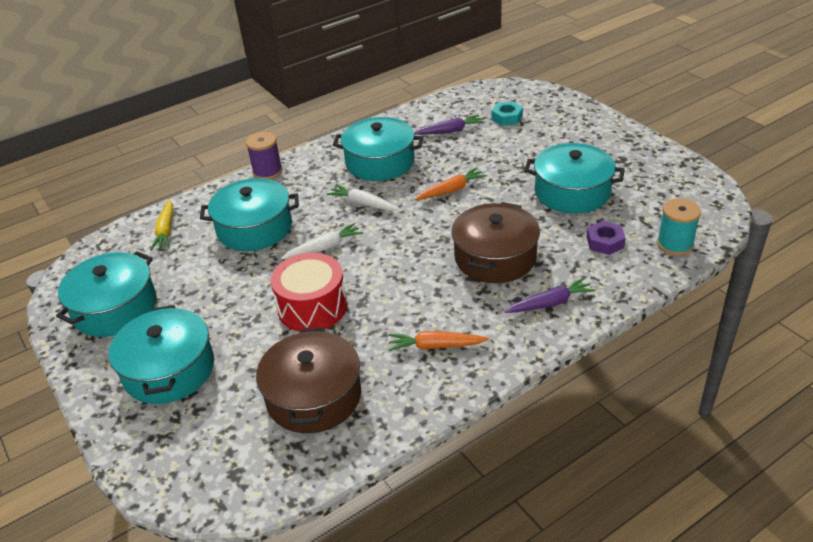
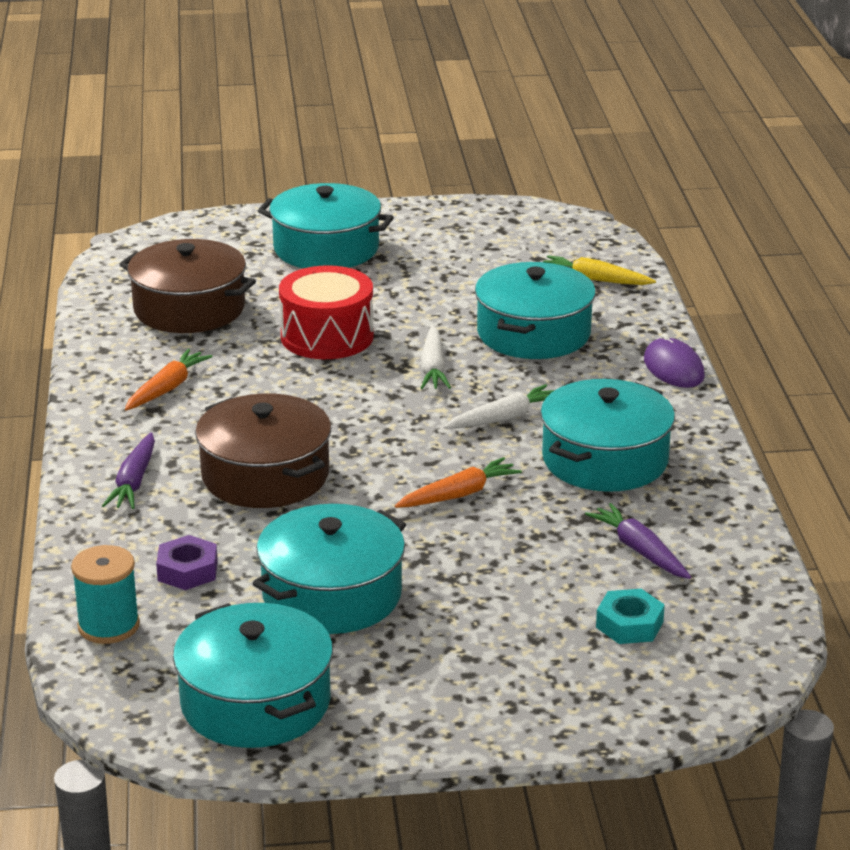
camera: 115 degrees right, 10 degrees down
(115, 308) = (466, 235): turquoise pot -> turquoise pot (255, 702)
(267, 172) = (673, 368): purple spool -> purple mouse
(450, 131) = (639, 550): purple carrot -> purple carrot turned 135 degrees clockwise
(451, 190) = (459, 494): orange carrot -> orange carrot turned 120 degrees counterclockwise

